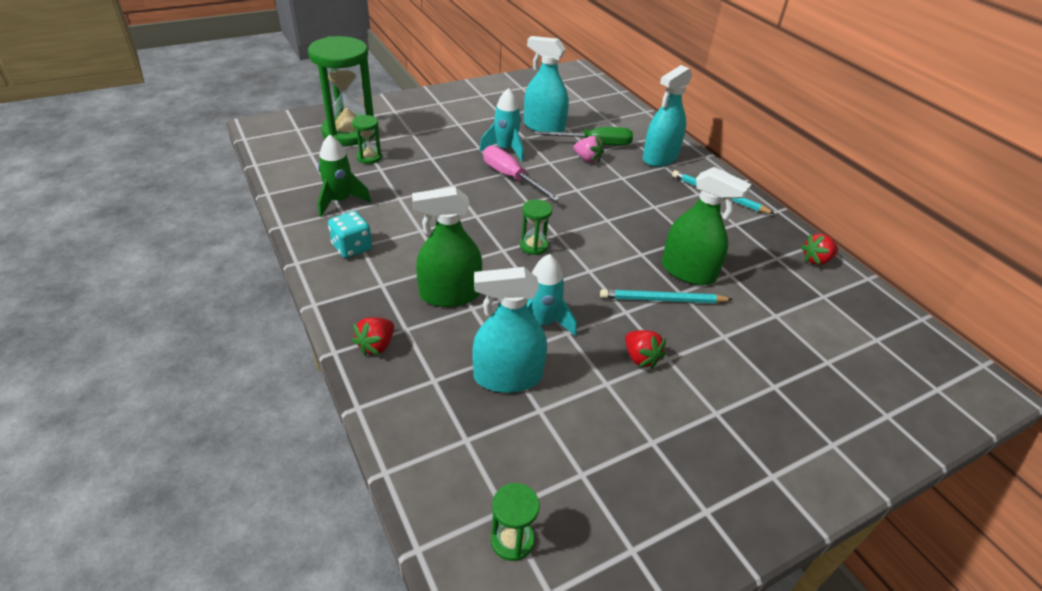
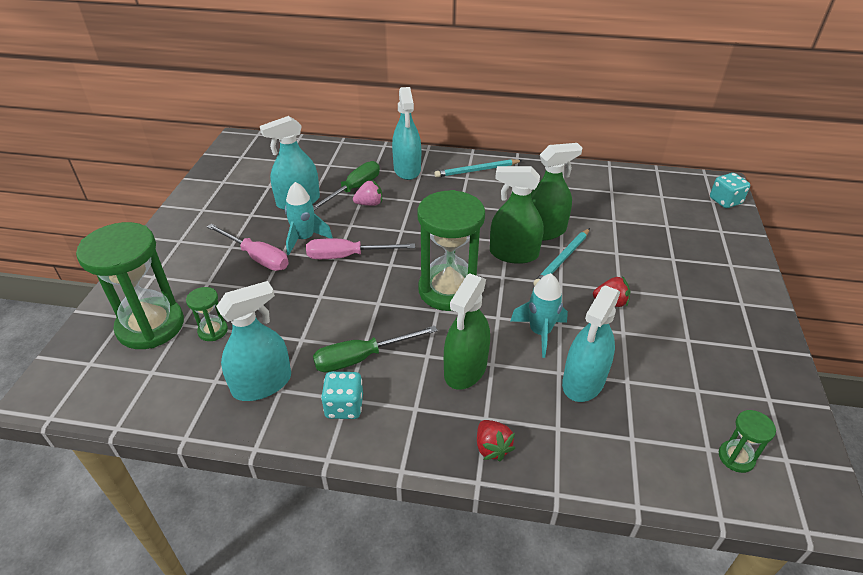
camera: 50 degrees left, 0 degrees up
(340, 201) = (262, 384): green rocket -> turquoise spray bottle
(408, 234) = (362, 358): none -> green screwdriver
(460, 139) = (257, 257): none -> pink screwdriver
(534, 246) = (448, 290): green hourglass -> green hourglass, size x2.25
(629, 265) = (513, 254): none -> green spray bottle
(816, 260) = (577, 173): red strawberry -> none
(955, 401) = (725, 201): none -> turquoise dice

